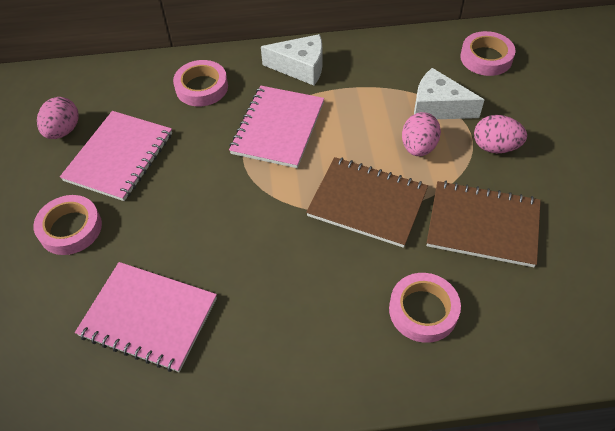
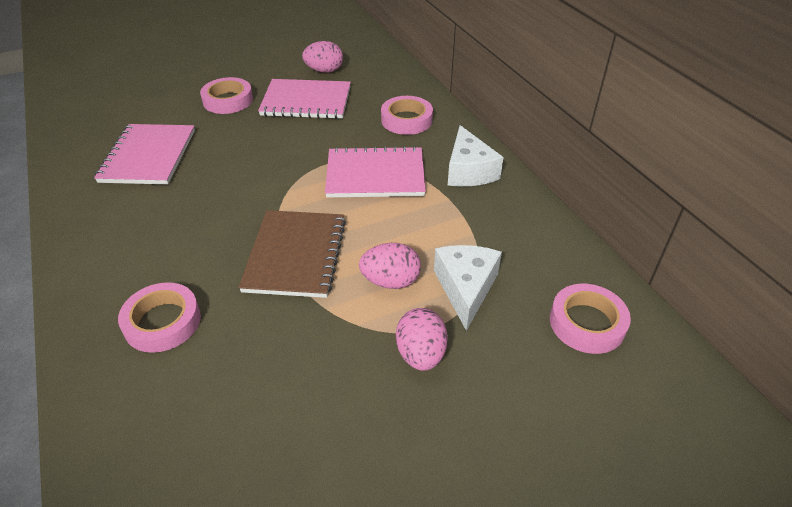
camera: 70 degrees right, 10 degrees down
(483, 225) = (287, 358): brown notebook -> none

